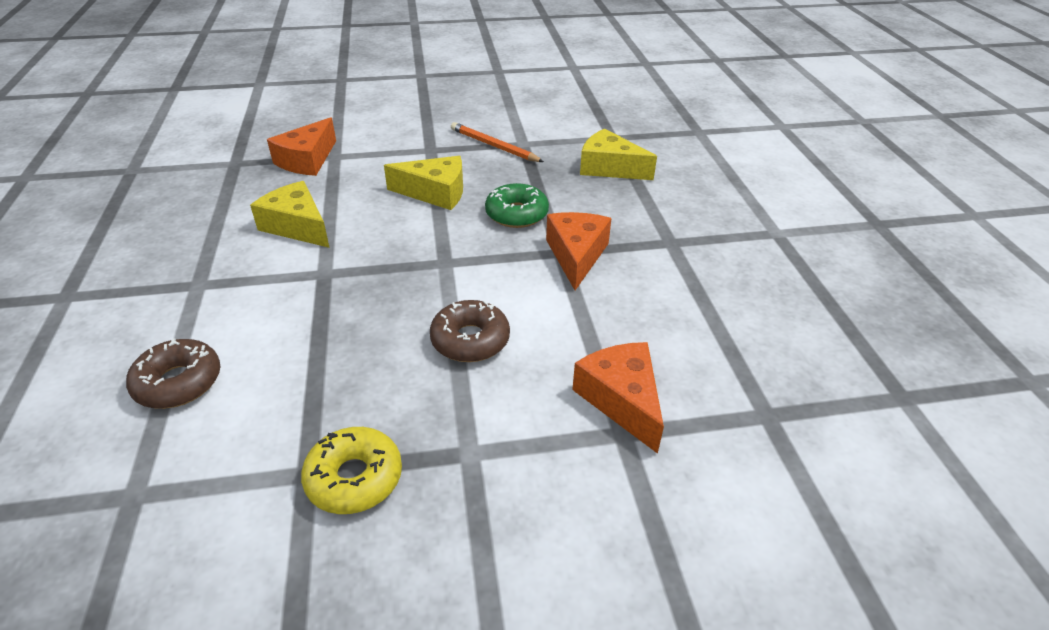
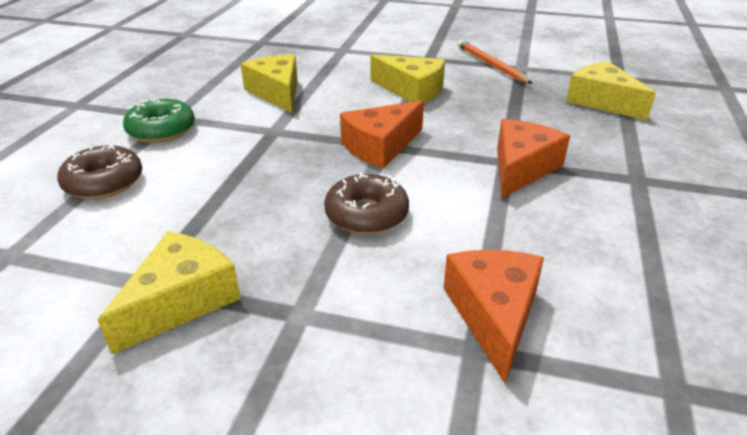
camera: 25 degrees right, 5 degrees down
(307, 160) = (318, 49): orange cheese -> orange cheese (380, 146)
(354, 478) = (181, 301): yellow donut -> yellow cheese
(516, 214) = (480, 121): green donut -> green donut (161, 130)

